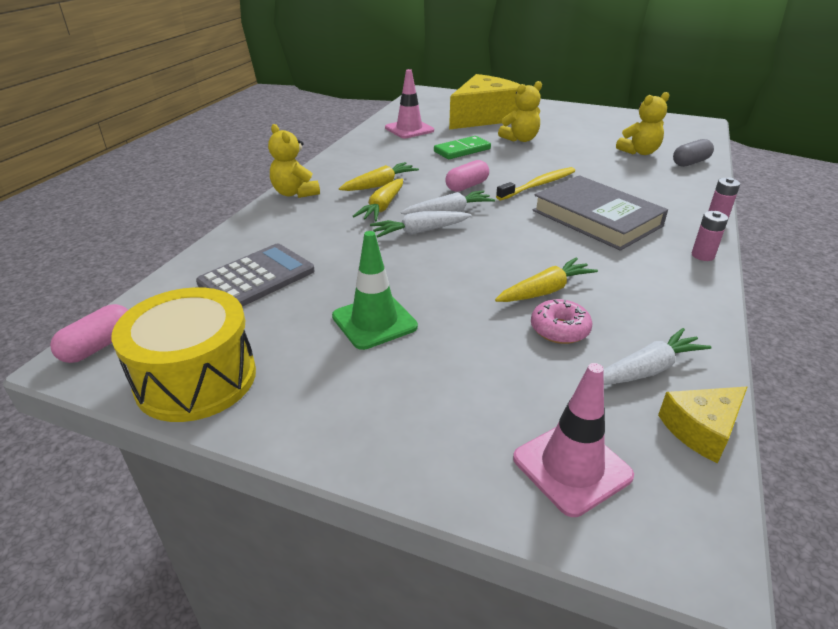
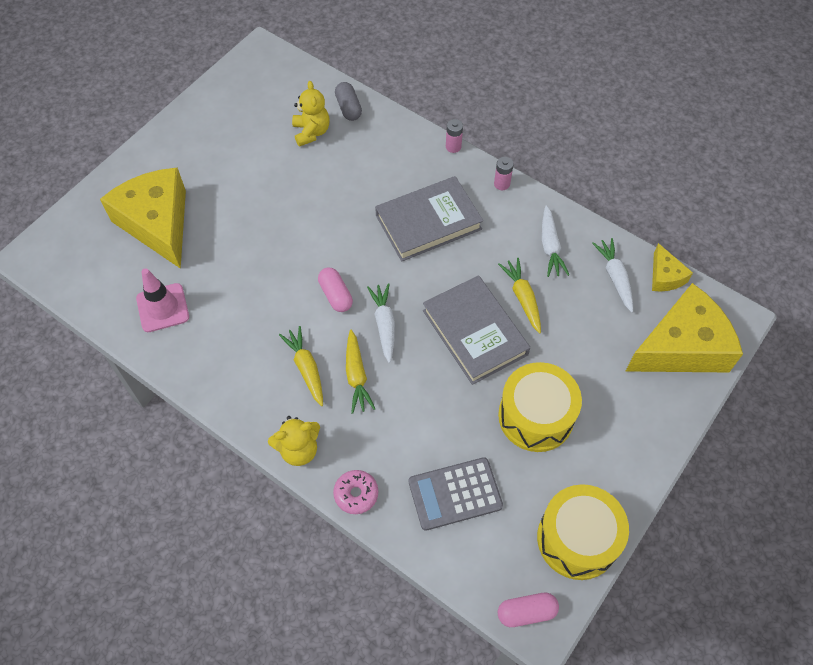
camera: 75 degrees left, 25 degrees up
(99, 346) = (526, 612): pink capsule -> pink capsule turned 60 degrees counterclockwise
(257, 277) = (455, 494): grey calculator -> grey calculator turned 75 degrees counterclockwise
(374, 321) = (536, 416): green traffic cone -> yellow drum
(382, 207) = (356, 376): yellow carrot -> yellow carrot turned 45 degrees clockwise
(420, 231) = (412, 356): white carrot -> white carrot (550, 246)
(462, 150) = (247, 274): green domino -> none
(472, 264) = (474, 332): none -> grey book
(520, 139) = (239, 213): yellow teddy bear -> none
(538, 185) = (353, 238): yellow toothbrush -> none
(559, 329) = (568, 307): pink donut -> pink donut (356, 494)
(572, 467) = (681, 346): pink traffic cone -> yellow cheese

